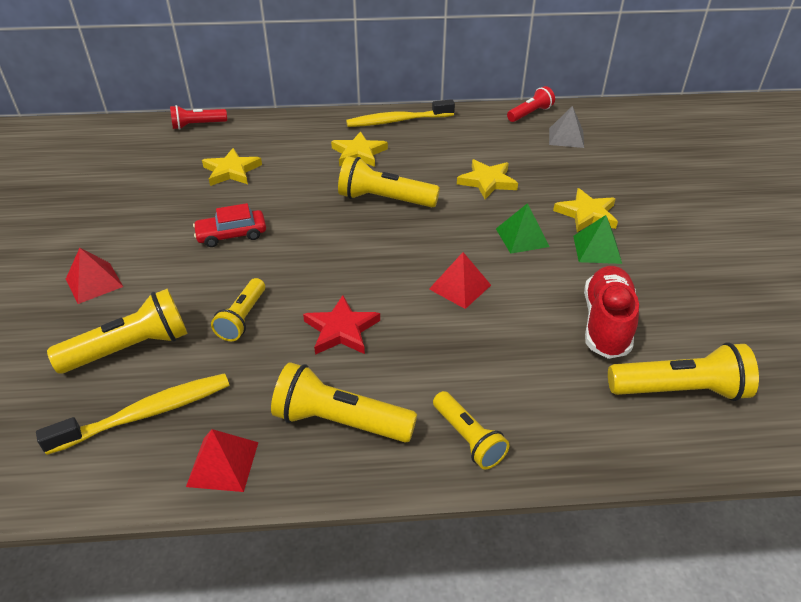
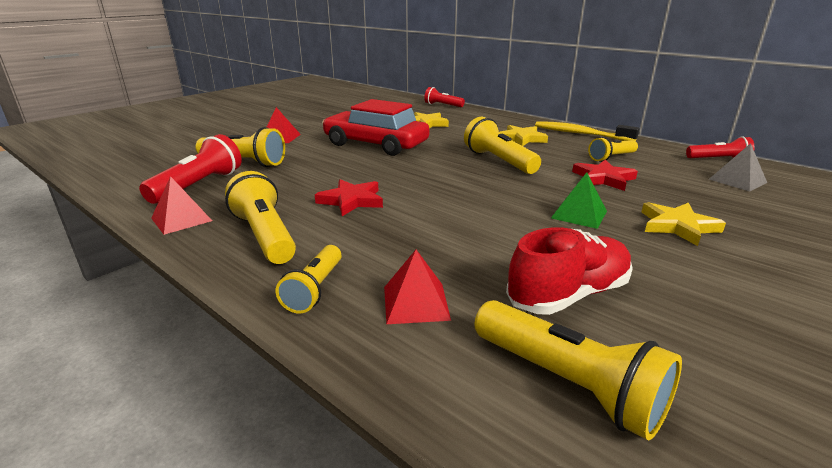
camera: 45 degrees right, 15 degrees down
(146, 413) = (199, 185): yellow toothbrush -> red flashlight
(232, 234) = (376, 144): red car -> red car, size x1.97
(242, 318) = (312, 174): yellow flashlight -> yellow flashlight (611, 158)
(460, 287) = (471, 217): red pyramid -> red pyramid (416, 302)
(487, 181) = (603, 178): yellow star -> red star
(597, 249) = (649, 249): green pyramid -> none

